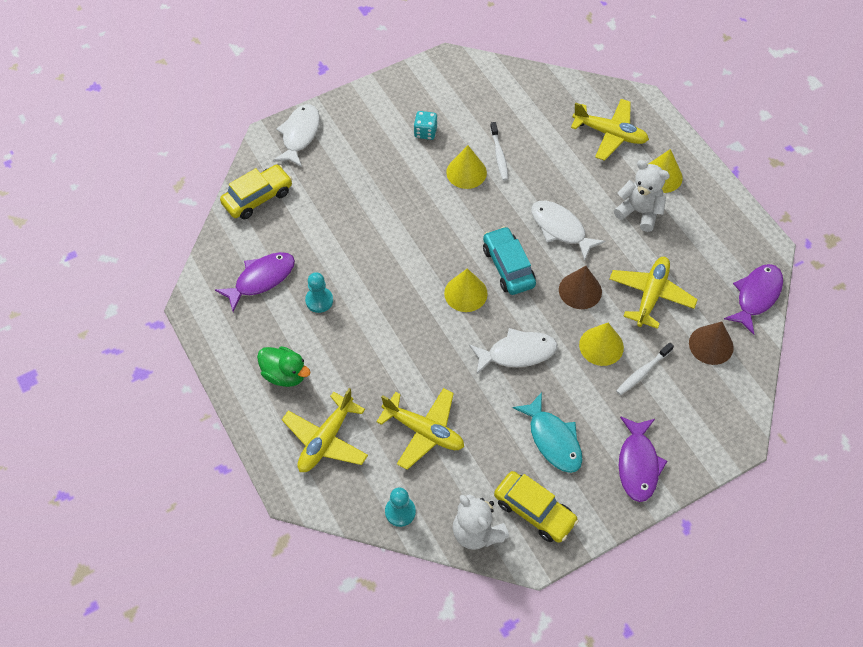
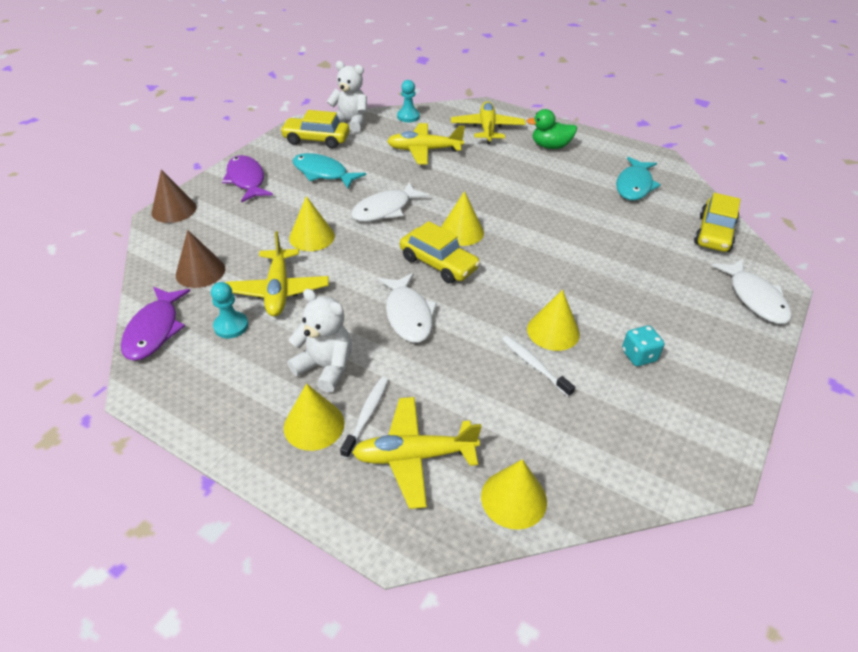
camera: 150 degrees right, 15 degrees down
(261, 279) = (634, 185): purple fish -> turquoise fish
(319, 300) = (575, 188): turquoise pawn -> turquoise pawn (231, 326)
(508, 267) = (438, 263): turquoise car -> yellow car
(560, 229) = (408, 315): white fish -> white fish turned 60 degrees clockwise
(568, 92) = (513, 498): none -> yellow cone
(580, 290) = (355, 269): brown cone -> brown cone (174, 210)
(639, 212) = (325, 367): white teddy bear -> white teddy bear turned 150 degrees counterclockwise
(643, 372) = (264, 232): white toothbrush -> white toothbrush (366, 416)

